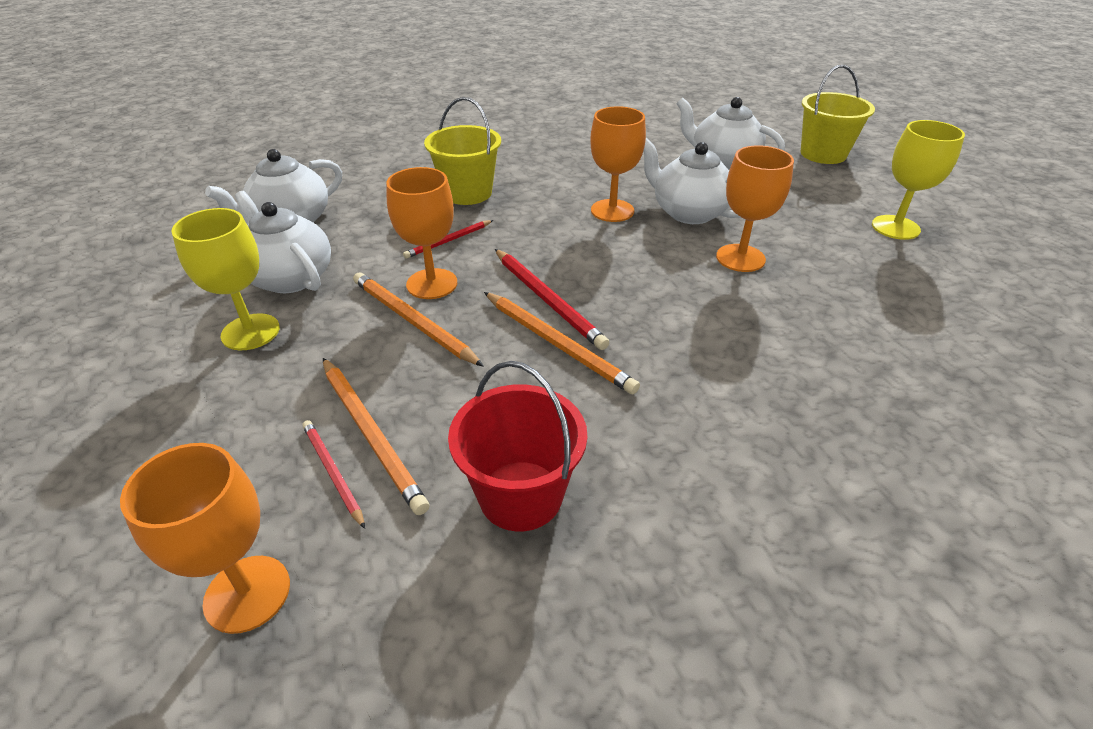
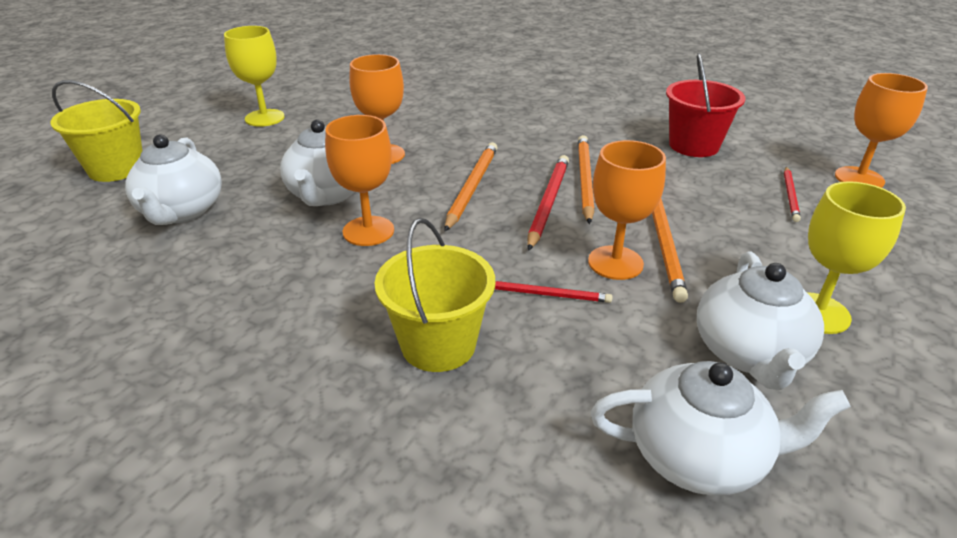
camera: 130 degrees left, 5 degrees down
(371, 433) = (754, 200): orange pencil -> orange pencil (472, 187)

